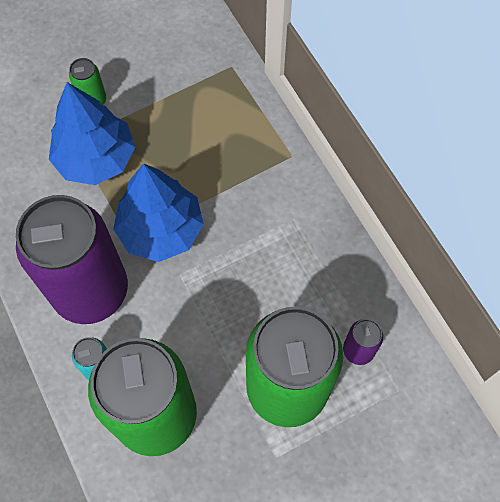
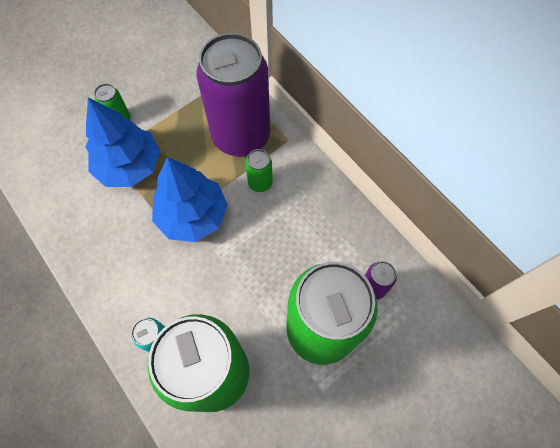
camera: 10 degrees left, 0 degrees up
(91, 291) = (142, 276): purple can -> purple can (241, 137)
(247, 203) = (260, 183): none -> green can

